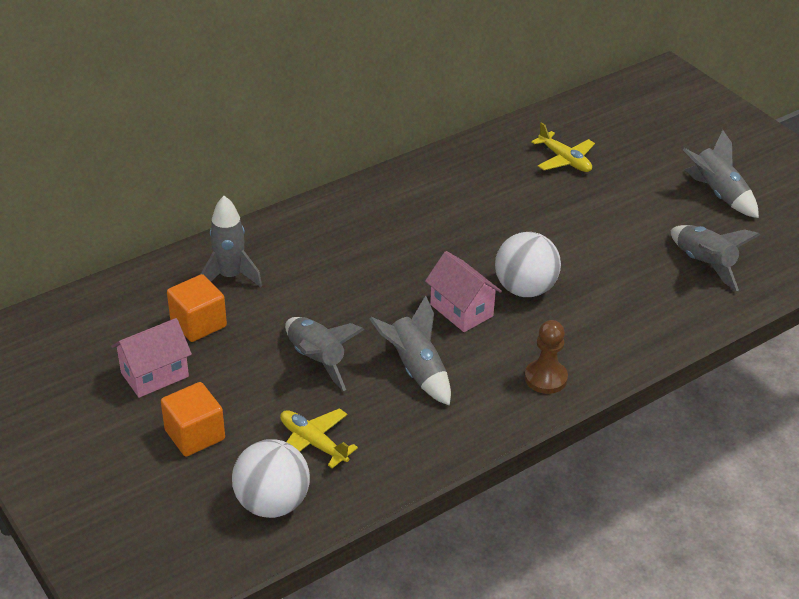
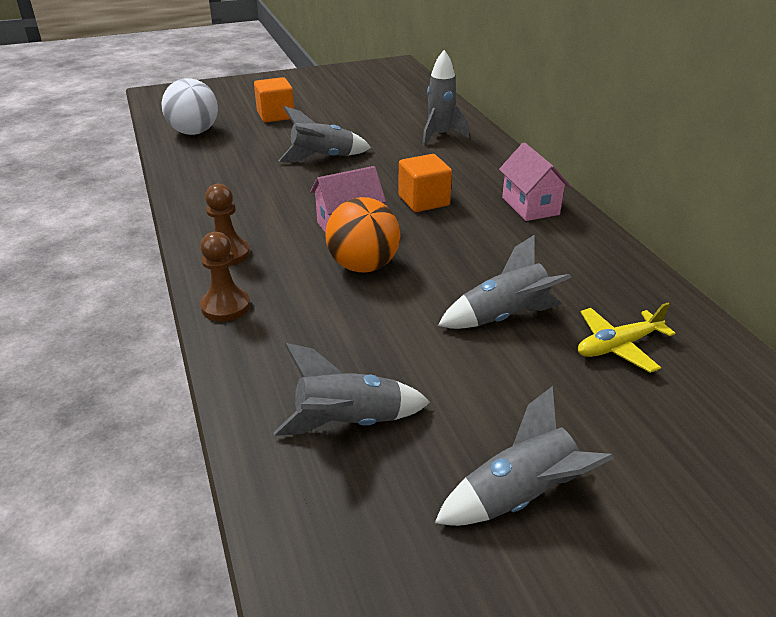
camera: 105 degrees right, 5 degrees down
(154, 374) = (342, 107): pink house -> pink house (530, 206)
(198, 323) = (388, 122): orange cube -> orange cube (423, 201)
(313, 443) = (236, 149): yellow plane -> none
(416, 370) = (283, 194): grey rocket -> grey rocket (504, 317)
(525, 289) = (363, 266): white ball -> orange ball
(621, 355) = (225, 306): none -> brown pawn

